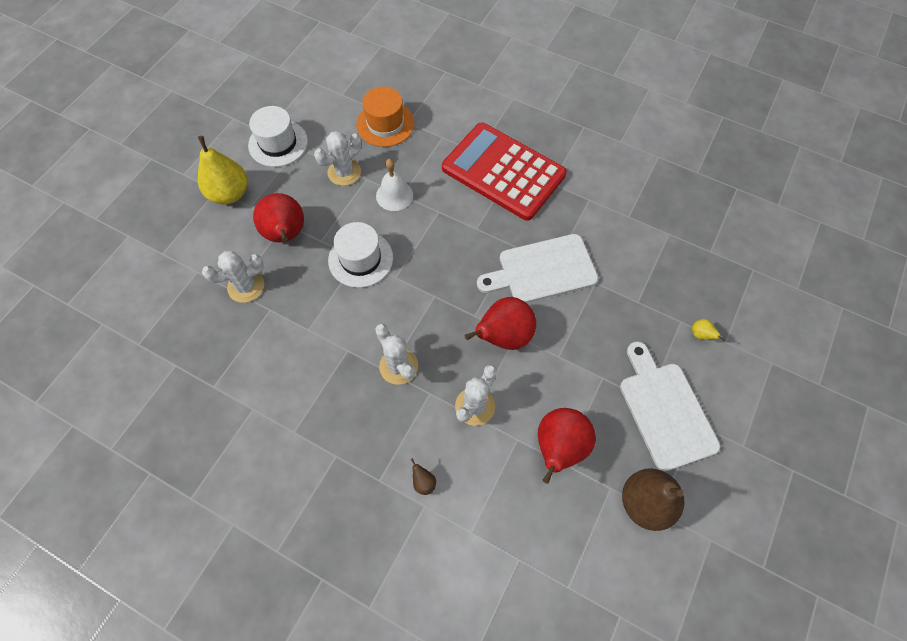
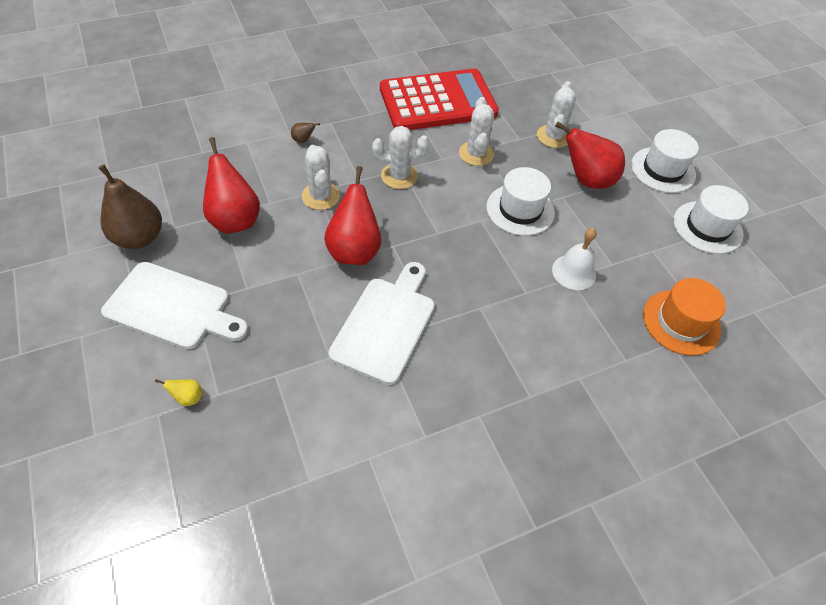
camera: 125 degrees right, 10 degrees down
(229, 194) = (663, 170): yellow pear -> white hat
(344, 172) = (633, 253): white cactus -> white cactus (476, 154)
(503, 172) = (532, 381): red calculator -> red calculator (438, 101)

